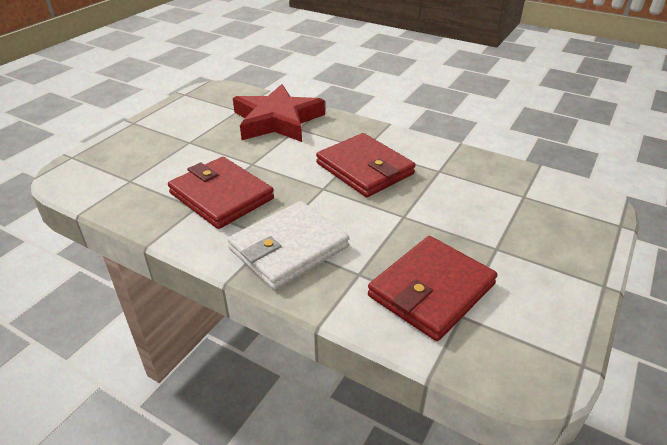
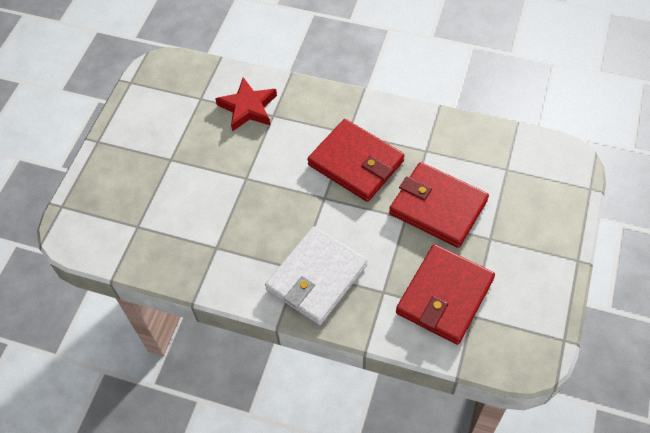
camera: 10 degrees left, 20 degrees up
(221, 196) = (234, 228): red wallet -> red wallet (438, 207)
(277, 121) = (248, 108): red star -> red star, size x0.62

